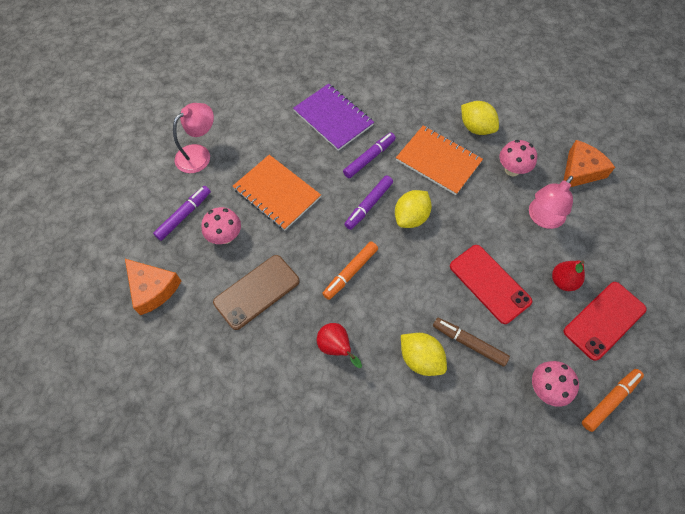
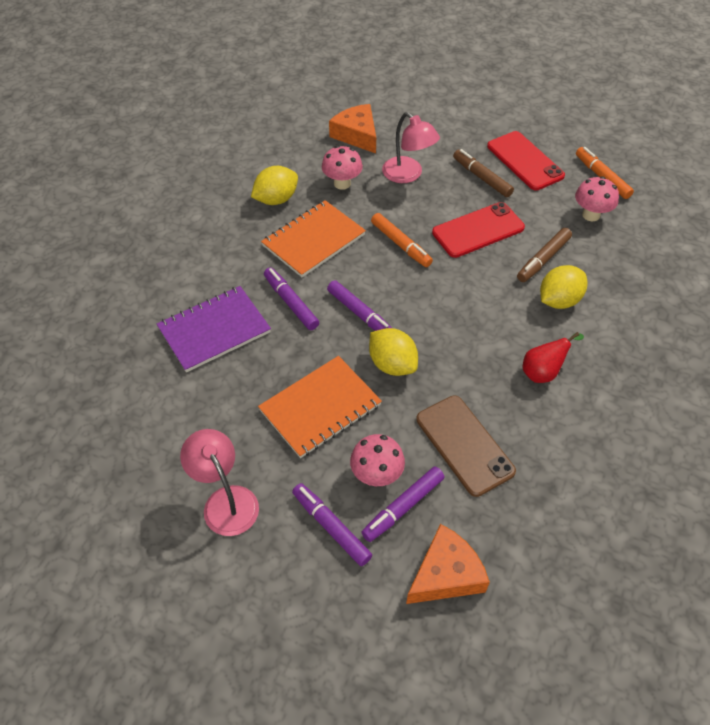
camera: 80 degrees left, 10 degrees down
(201, 256) = (403, 507): none -> purple marker
(350, 272) = (450, 345): orange marker -> orange marker (401, 244)
(411, 217) = (385, 278): yellow lemon -> yellow lemon (392, 364)
(563, 281) = (481, 178): red pear -> brown marker

